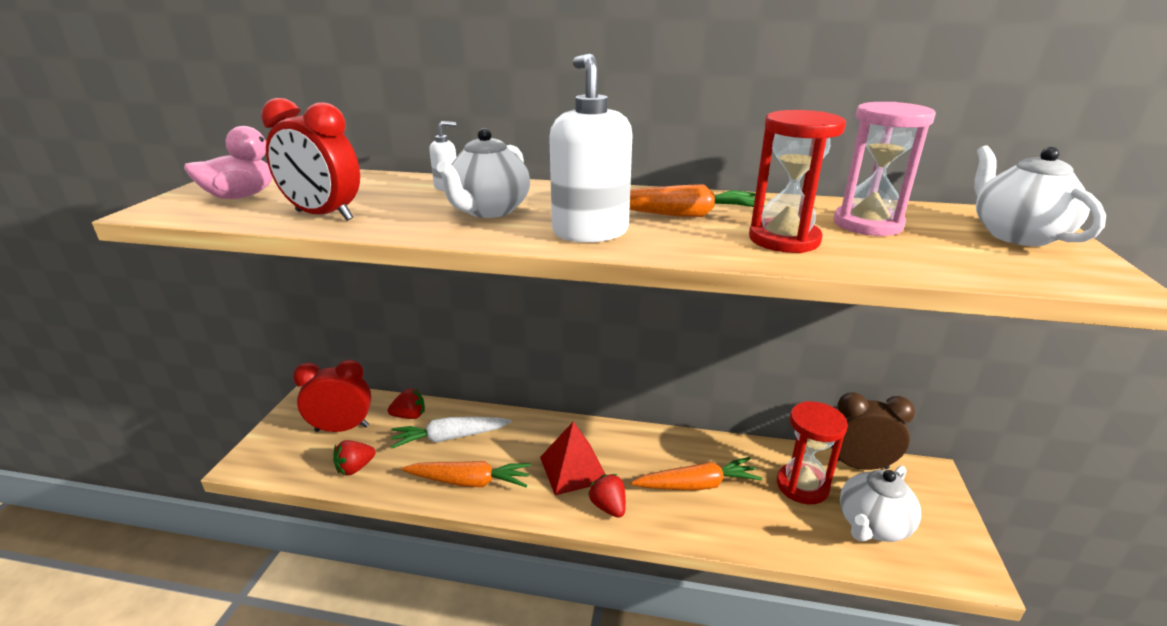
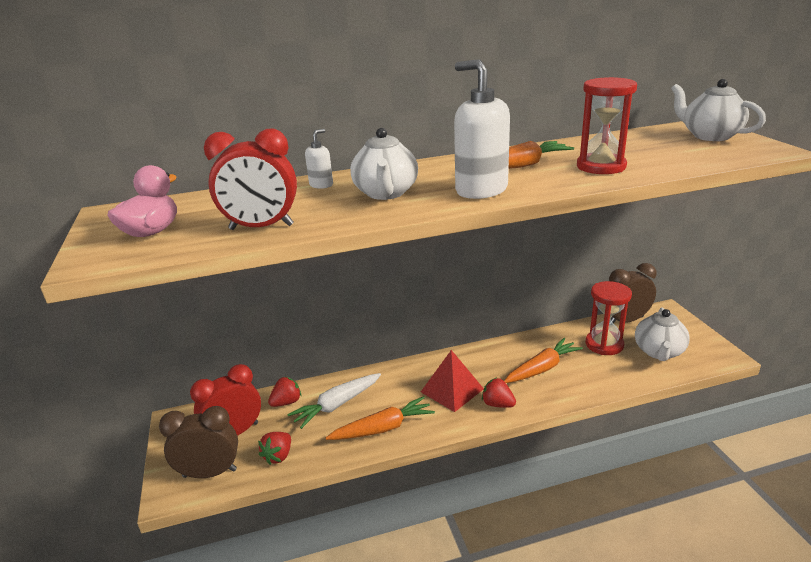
camera: 25 degrees left, 0 degrees up
(289, 459) = (210, 473): none -> brown clock
(867, 224) = (631, 147): pink hourglass -> none

